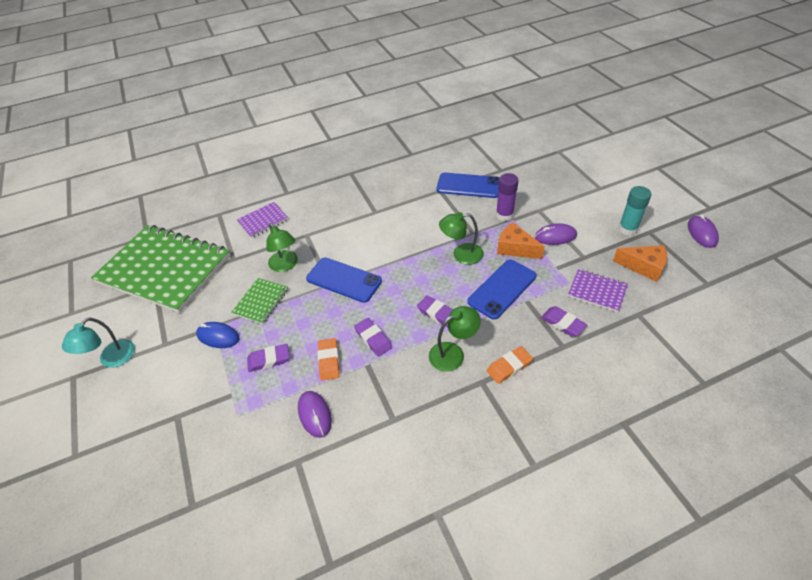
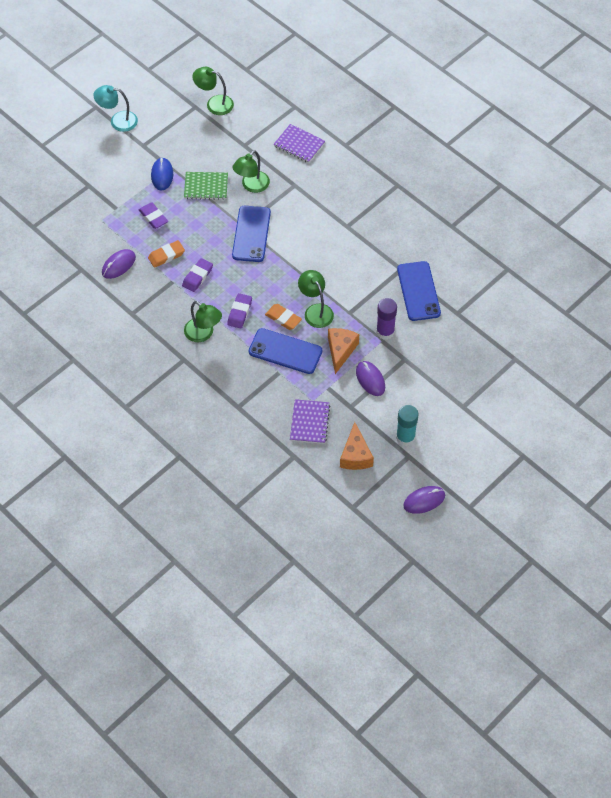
camera: 65 degrees right, 10 degrees up
(165, 269) = (214, 104): green notebook -> green lamp
(509, 367) = (204, 374): orange eraser -> orange eraser (283, 318)
(562, 323) = (262, 402): purple eraser -> none

